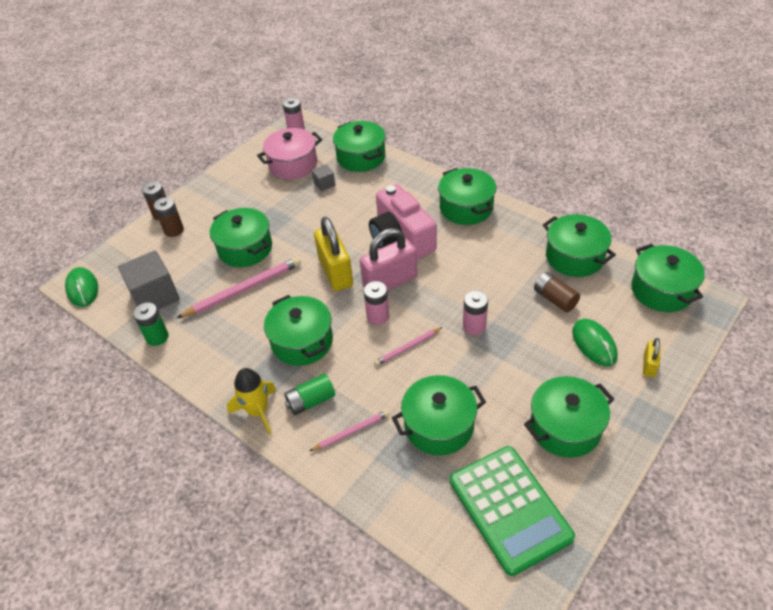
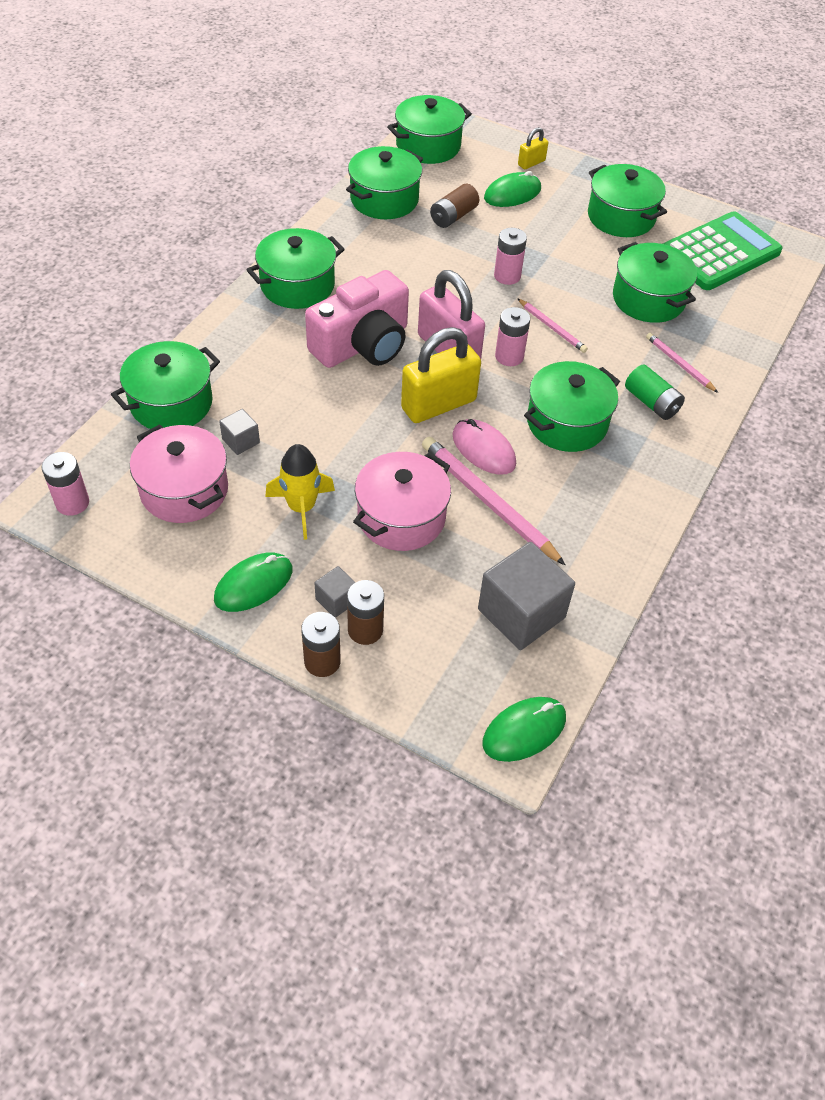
camera: 105 degrees left, 5 degrees up
(157, 337) = (598, 587): green battery -> none
(197, 220) = (336, 600): none -> grey cube
(220, 190) = (253, 584): none -> green mouse
(245, 248) = (401, 517): green pot -> pink pot
(258, 411) = (681, 448): yellow rocket -> yellow rocket (302, 507)
(288, 292) = (483, 449): none -> pink mouse
(649, 365) = (531, 163): yellow padlock -> yellow padlock turned 45 degrees counterclockwise

